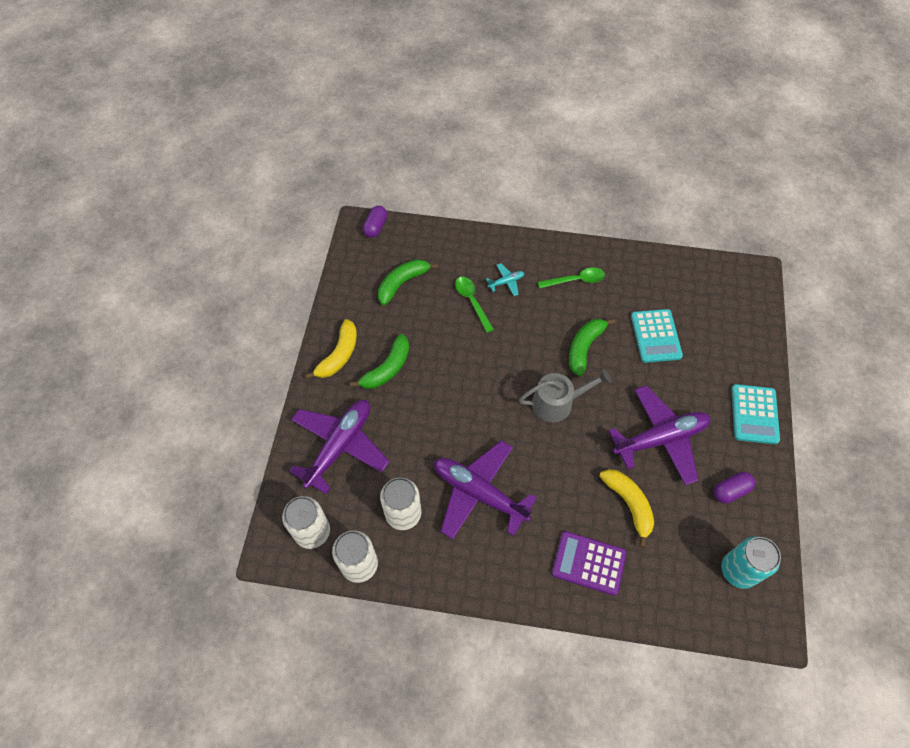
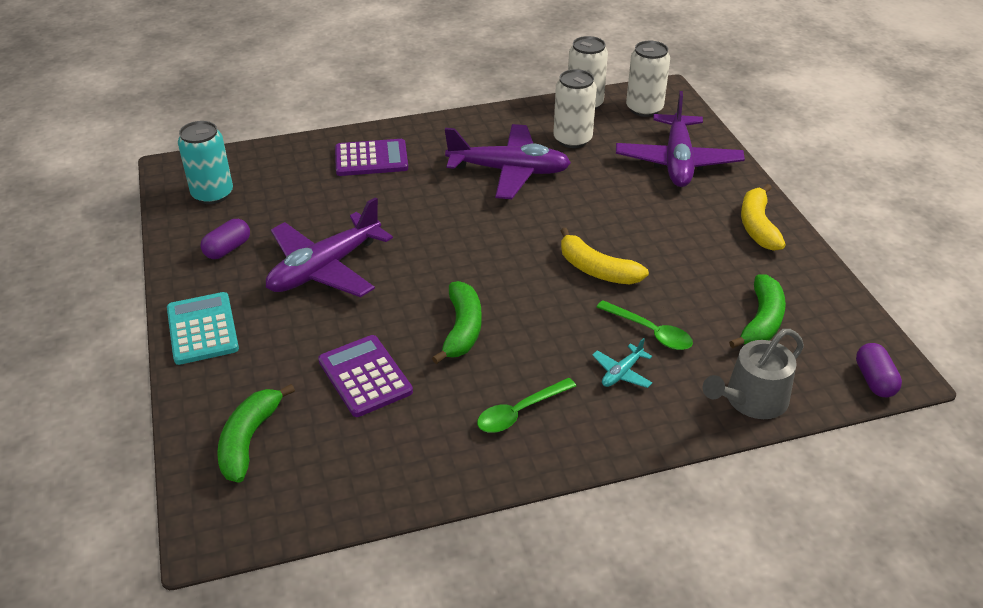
camera: 155 degrees right, 20 degrees down
(387, 368) = (691, 232): green banana -> green banana (249, 440)
(557, 402) = (467, 263): grey watering can -> grey watering can (751, 400)
(629, 504) = (345, 206): yellow banana -> yellow banana (596, 269)
(655, 336) = (365, 376): turquoise calculator -> purple calculator

